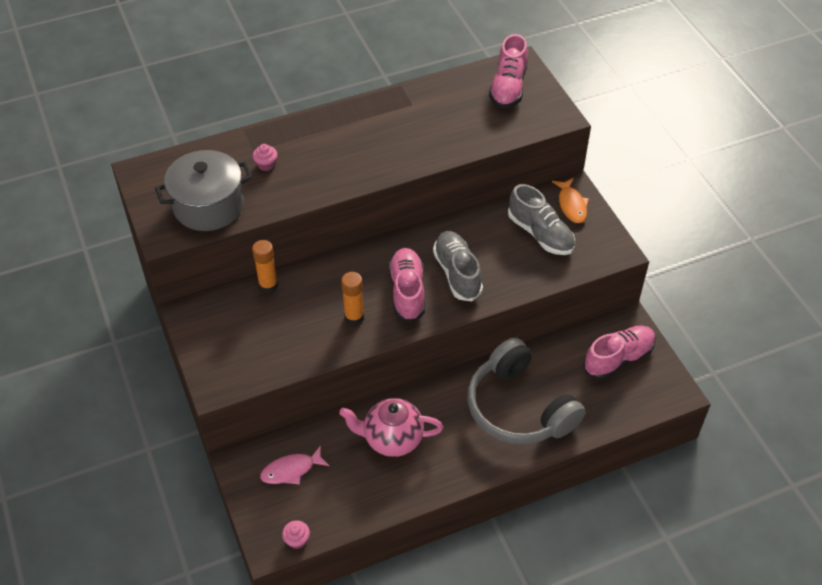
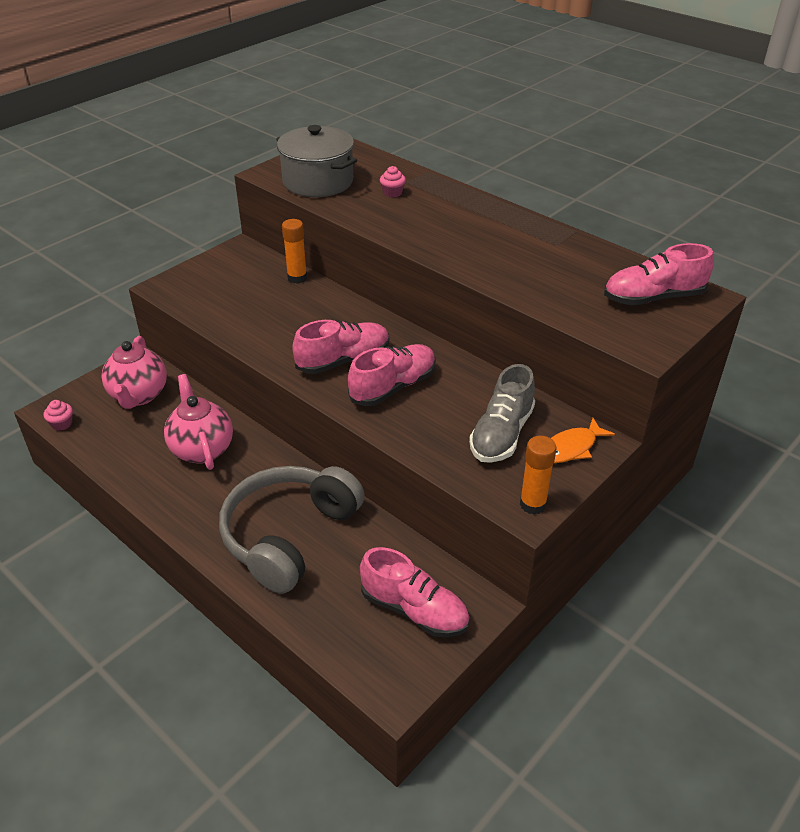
camera: 65 degrees right, 10 degrees down
(291, 470) = (139, 395): pink fish -> pink teapot
(354, 317) = (288, 337): orange glue stick -> orange glue stick (533, 504)
(457, 273) = (393, 387): grey shoe -> pink shoe

